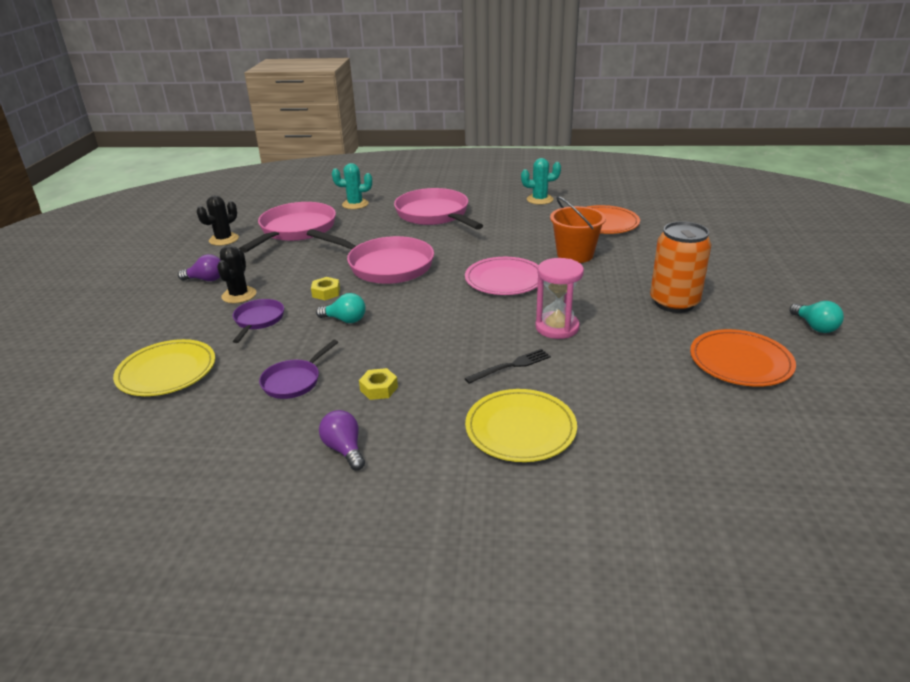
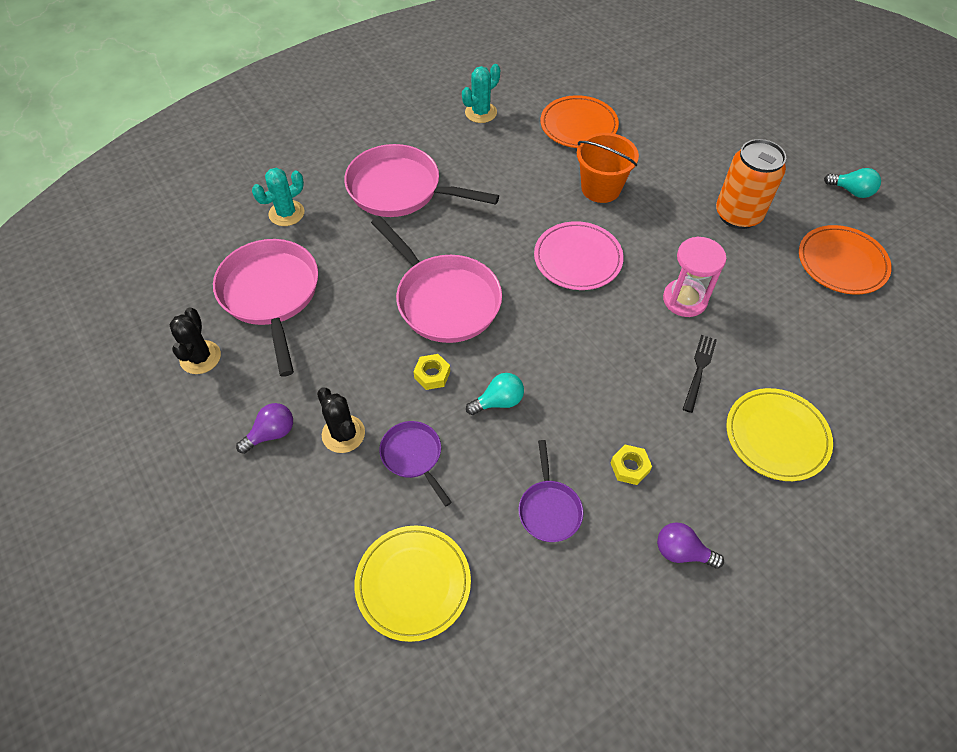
camera: 40 degrees left, 25 degrees up
(385, 266) = (444, 300): pink pan -> pink pan turned 60 degrees clockwise

